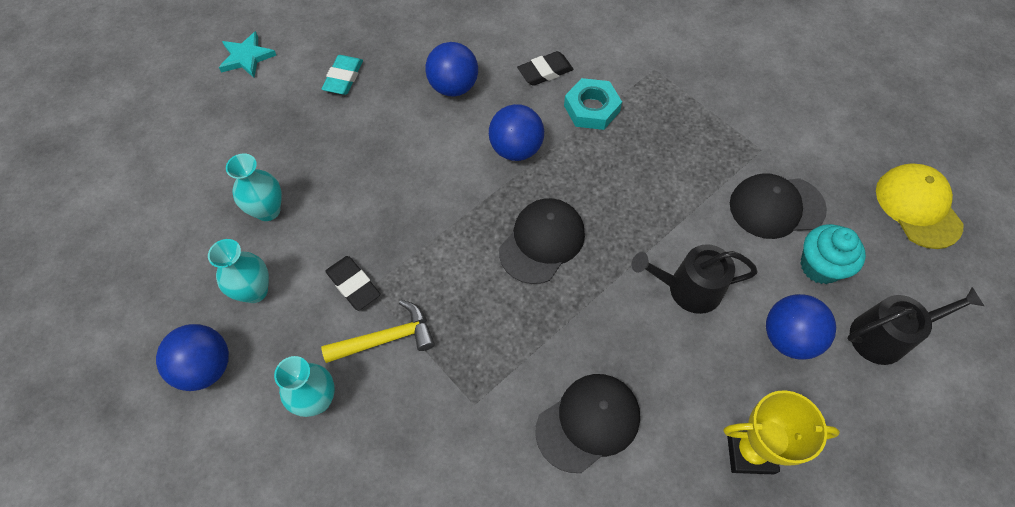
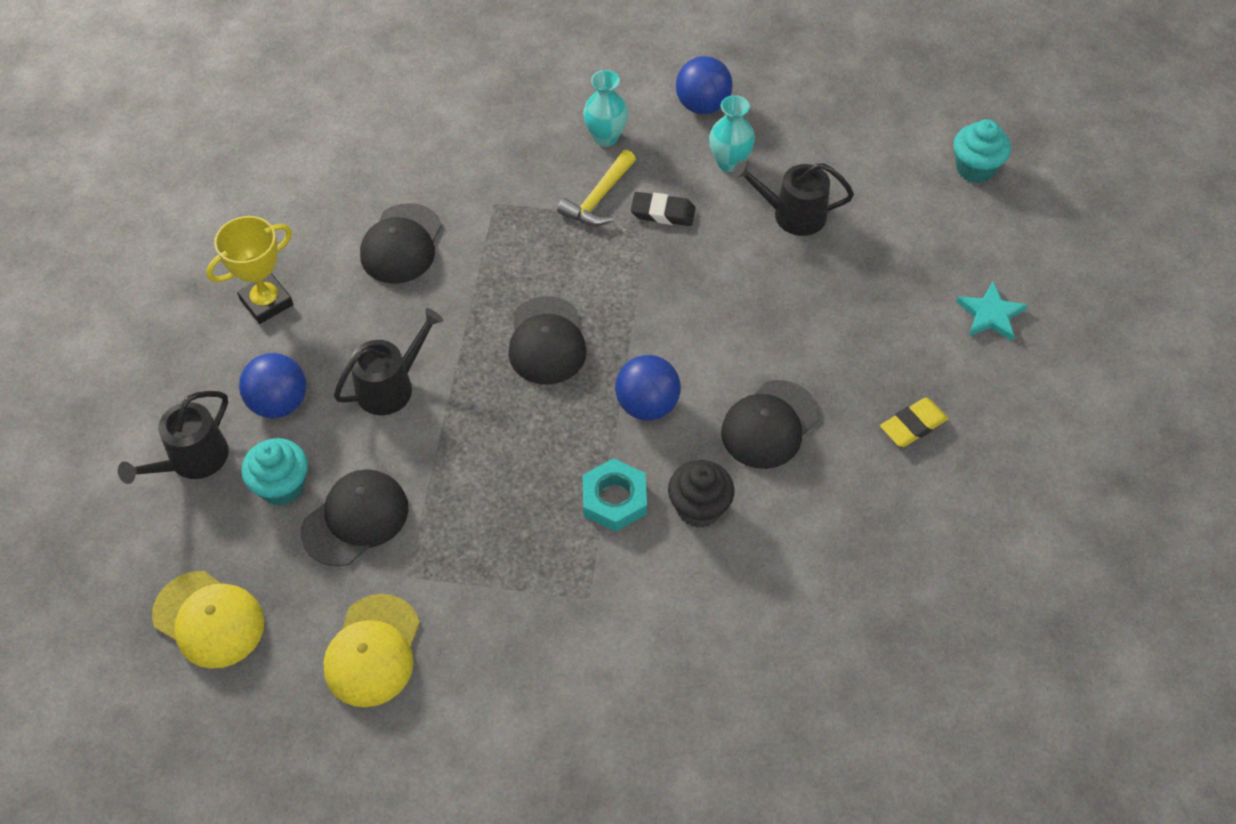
camera: 140 degrees right, 5 degrees down
(109, 151) = (975, 168): none -> turquoise cupcake
(268, 210) = (792, 214): turquoise vase -> black watering can
(343, 78) = (879, 359): turquoise eraser -> none
(374, 33) = (913, 425): none -> yellow eraser
(453, 87) = (769, 425): blue ball -> black cap
(545, 71) = (699, 508): black eraser -> black cupcake
(811, 122) = (373, 651): none -> yellow cap

